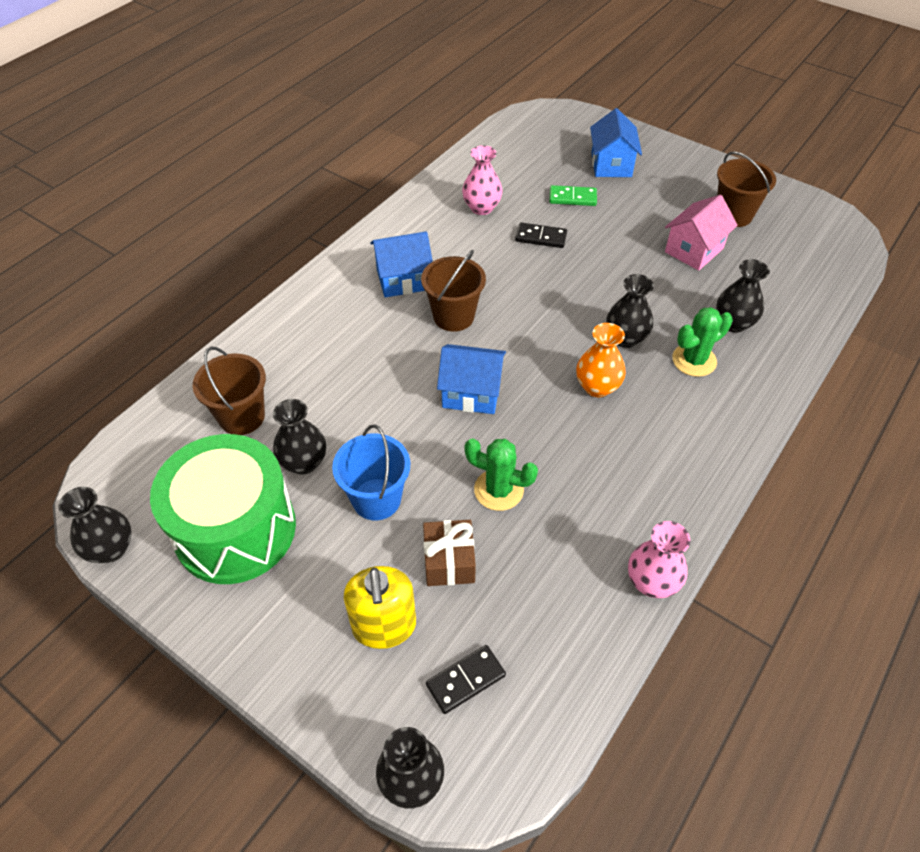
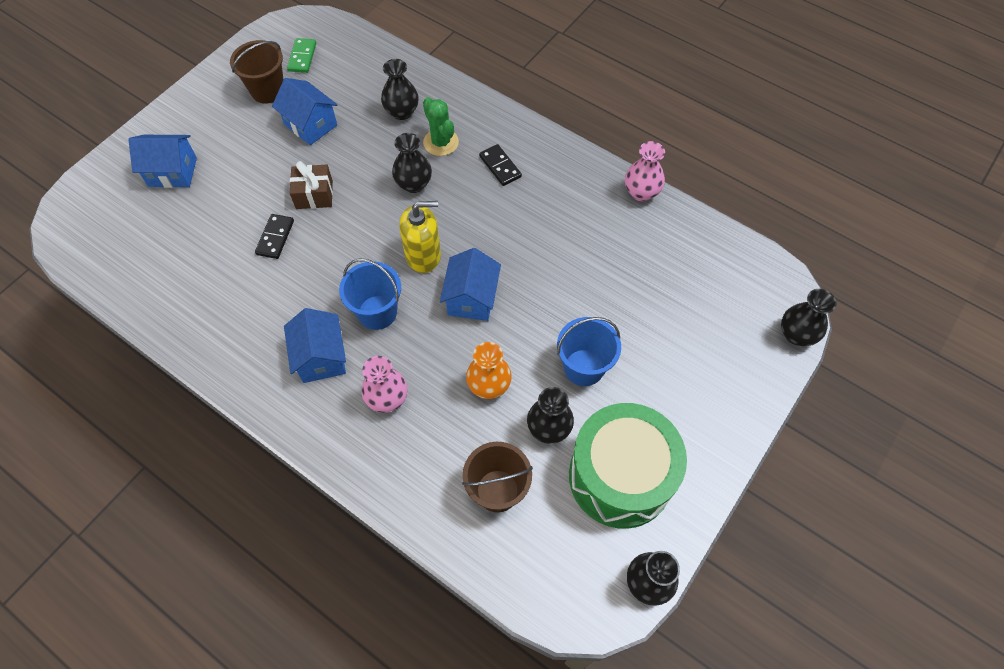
camera: 90 degrees left, 10 degrees up
(384, 626) = (693, 356): yellow soap dispenser -> yellow soap dispenser (423, 255)
(449, 561) = (636, 314): brown gift -> brown gift (314, 195)
(453, 316) = (377, 312): brown bucket -> blue bucket
(465, 680) = (726, 304): black domino -> black domino (500, 166)
(481, 208) = (220, 287): pink vase -> pink vase (387, 399)
(498, 490) = (571, 280): green cactus -> none
(572, 198) = (219, 208): green domino -> green domino (302, 57)
(597, 387) = (467, 208): orange vase -> orange vase (489, 385)
(694, 250) = (310, 125): pink house -> blue house

